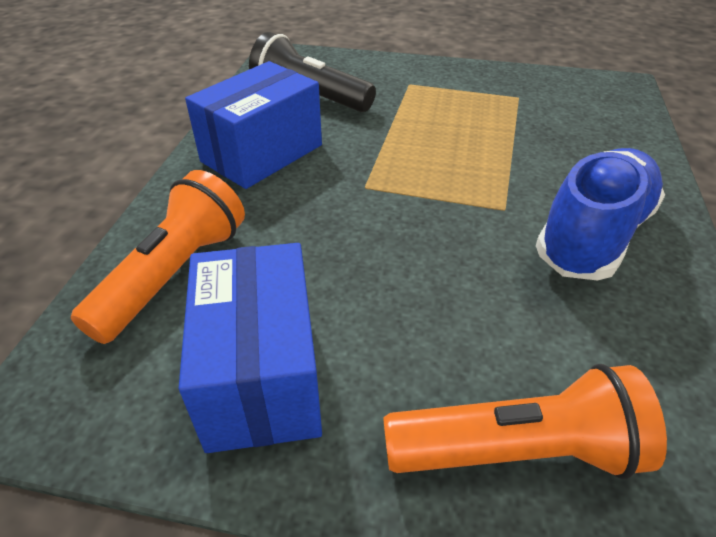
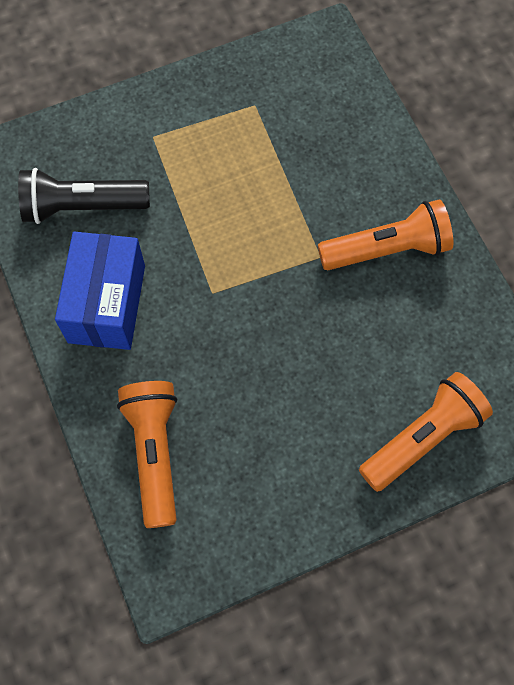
camera: 35 degrees left, 25 degrees up
(261, 375) = (269, 482): blue box -> none
(593, 235) = (387, 249): blue shoe -> orange flashlight

